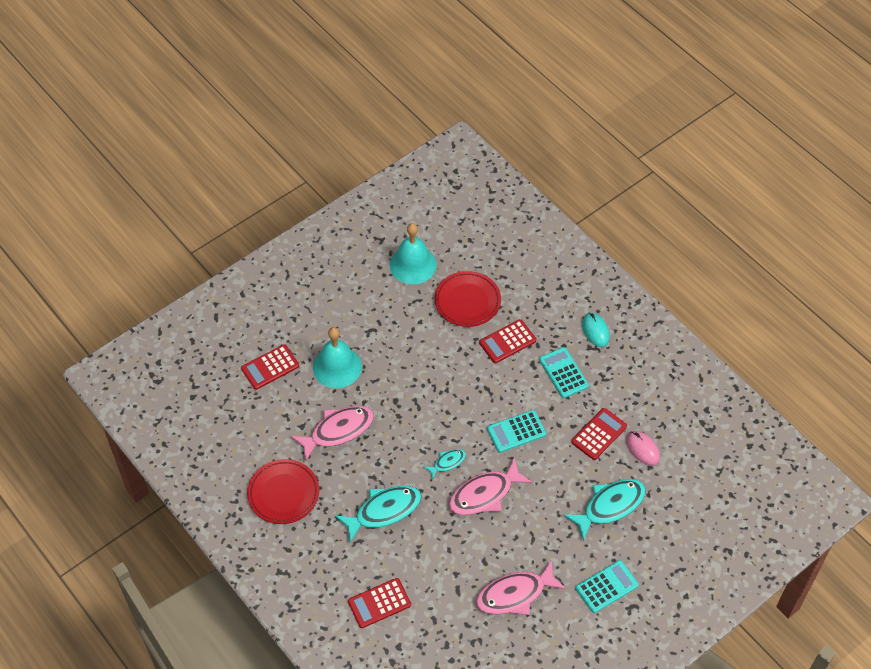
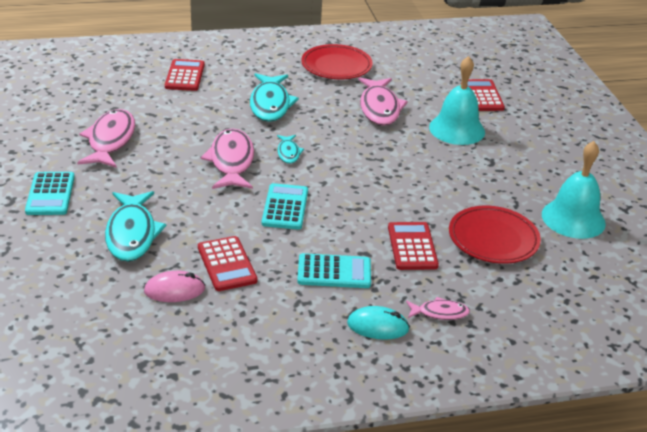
camera: 115 degrees right, 20 degrees down
(561, 305) = (440, 313): none -> pink fish

